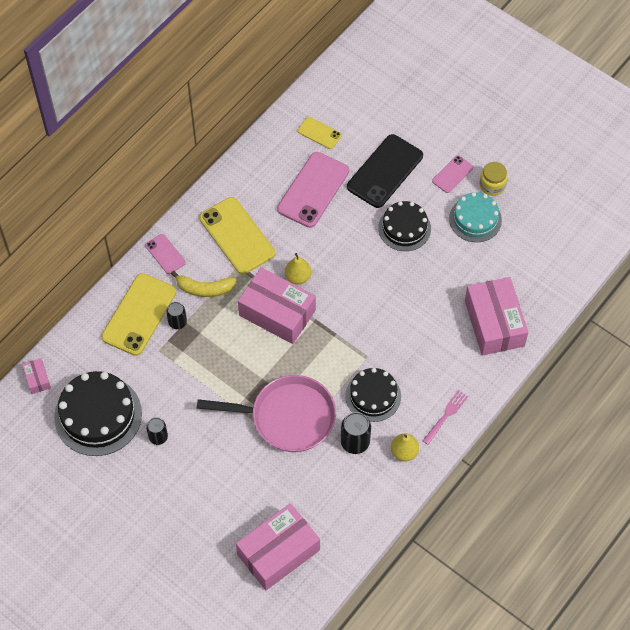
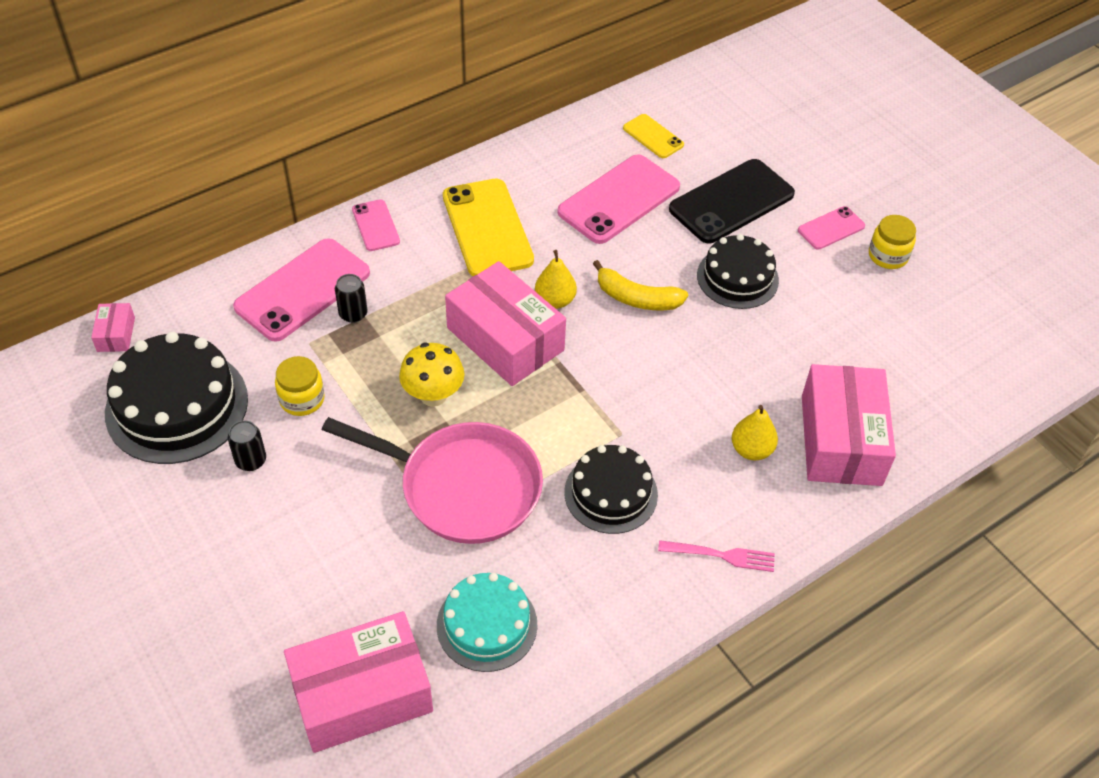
camera: 15 degrees right, 10 degrees down
(139, 314) = (303, 290): yellow phone -> pink phone
(171, 389) = (302, 399): none -> yellow jar
(204, 289) = (412, 281): yellow banana -> yellow banana (636, 298)
(248, 363) = (433, 395): none -> yellow mushroom
(355, 442) = (557, 554): black can -> none
(404, 452) = (633, 592): yellow pear -> yellow pear (751, 450)
(446, 416) = (721, 555): pink fork -> pink fork turned 45 degrees clockwise
(475, 219) = (849, 292): turquoise cake -> turquoise cake (487, 625)

